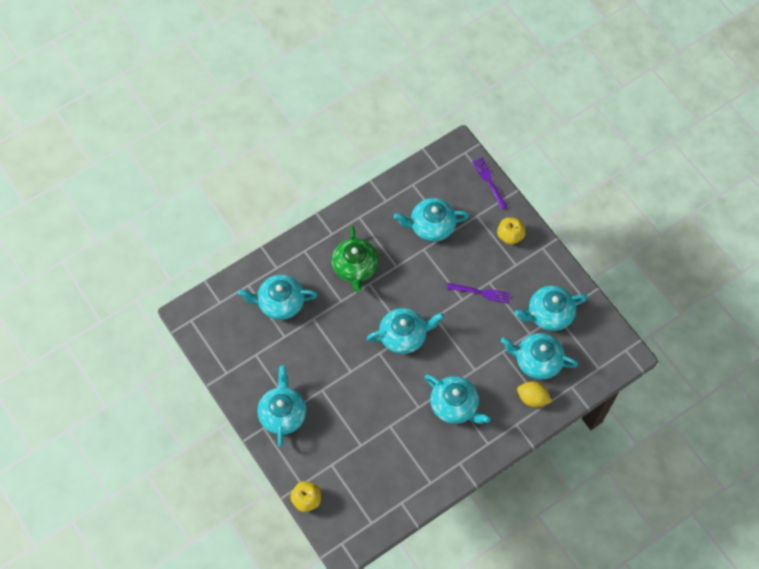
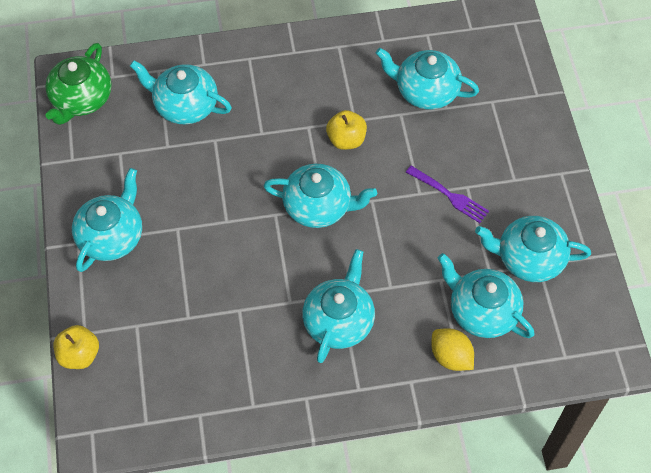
camera: 25 degrees right, 5 degrees down
(355, 267) = (301, 101): green teapot -> green teapot (81, 99)
(454, 405) = (339, 321): turquoise teapot -> turquoise teapot turned 135 degrees counterclockwise
(489, 181) = (529, 67): purple fork -> none
(510, 236) = (524, 142): yellow apple -> yellow apple (346, 140)

